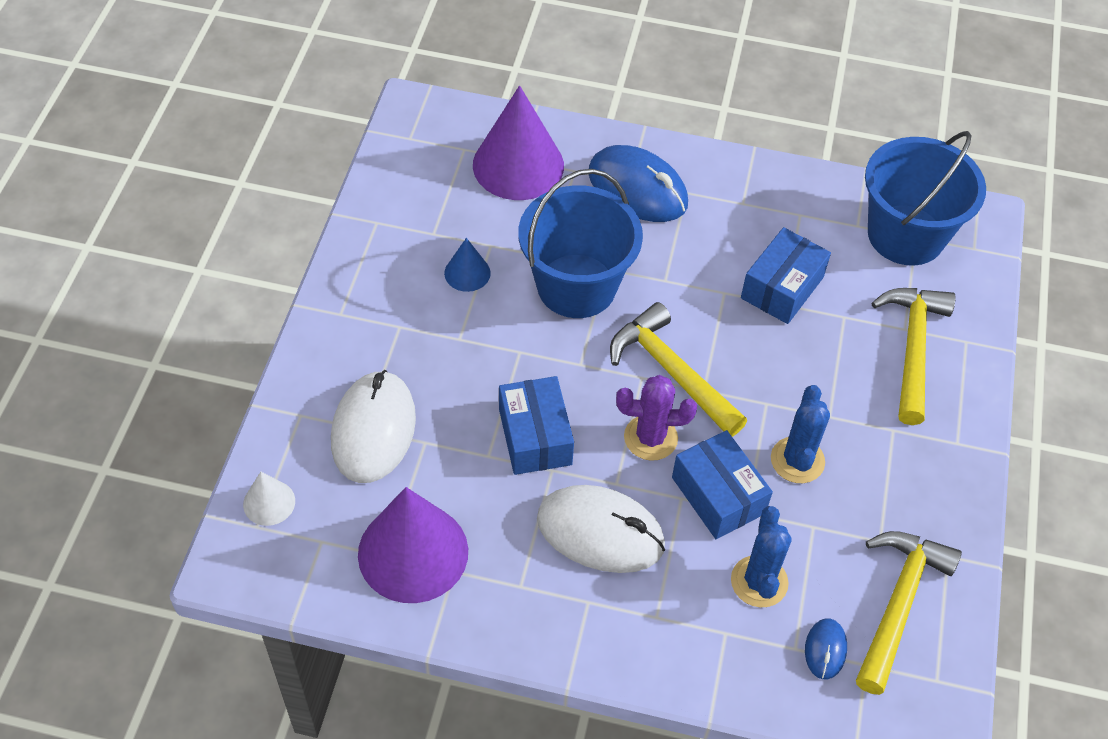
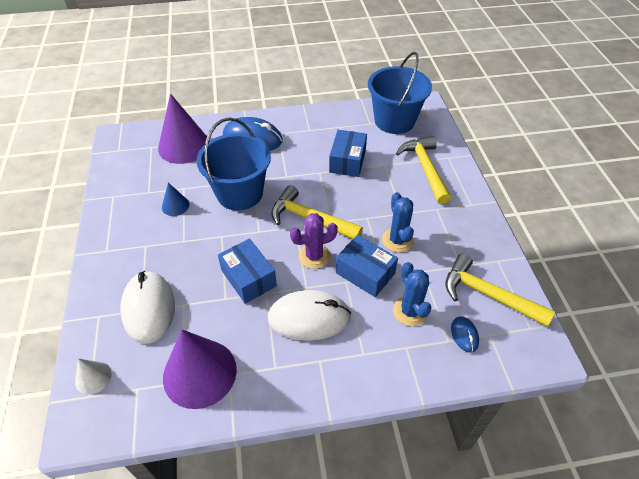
camera: 20 degrees left, 5 degrees down
(898, 603) = (487, 294): yellow hammer -> yellow hammer turned 60 degrees counterclockwise

